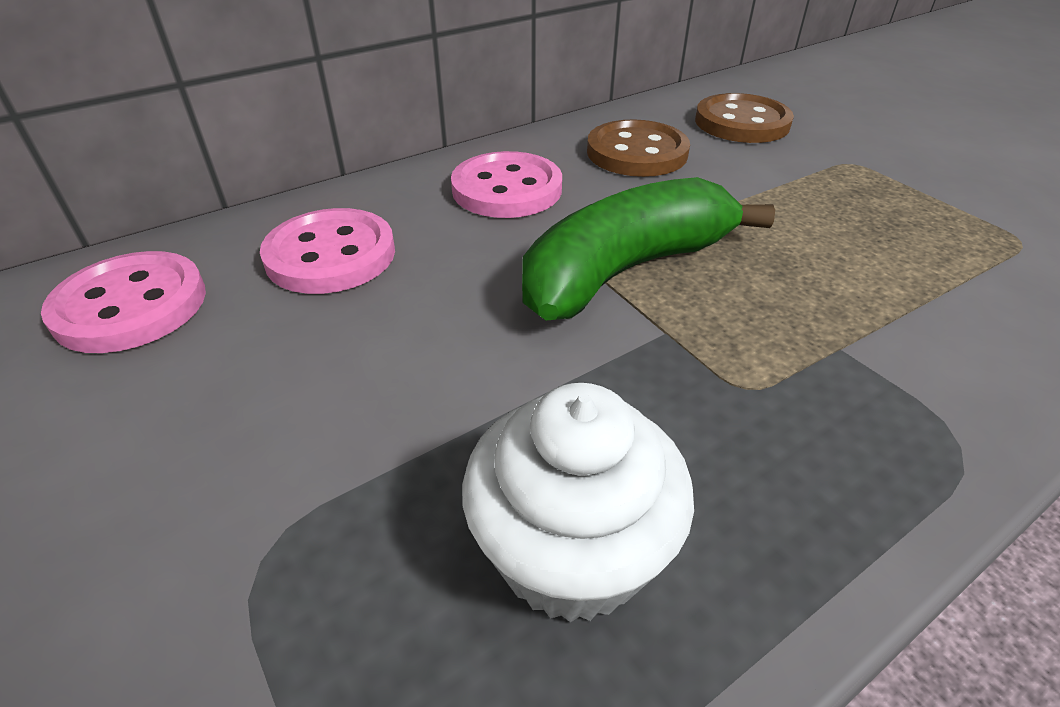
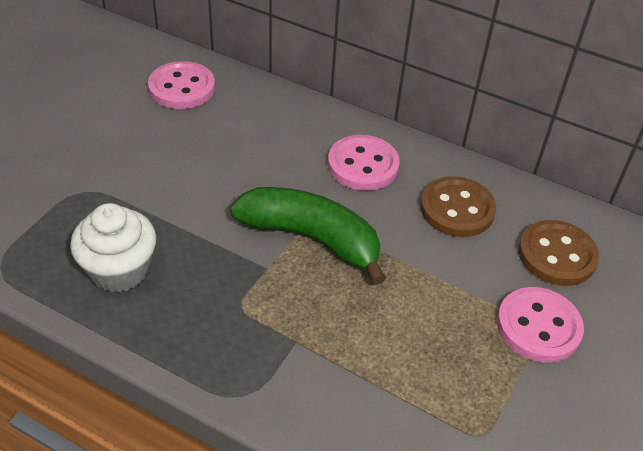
camera: 60 degrees right, 5 degrees up
(331, 255) = (254, 127): pink button -> pink button (538, 326)

